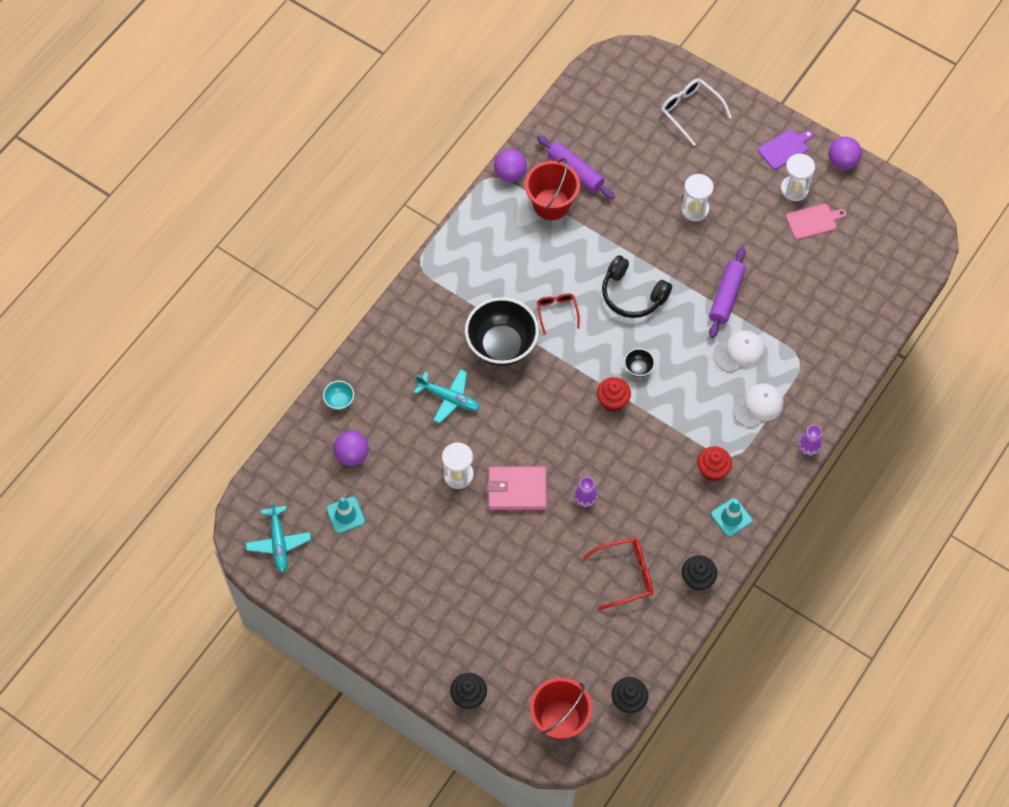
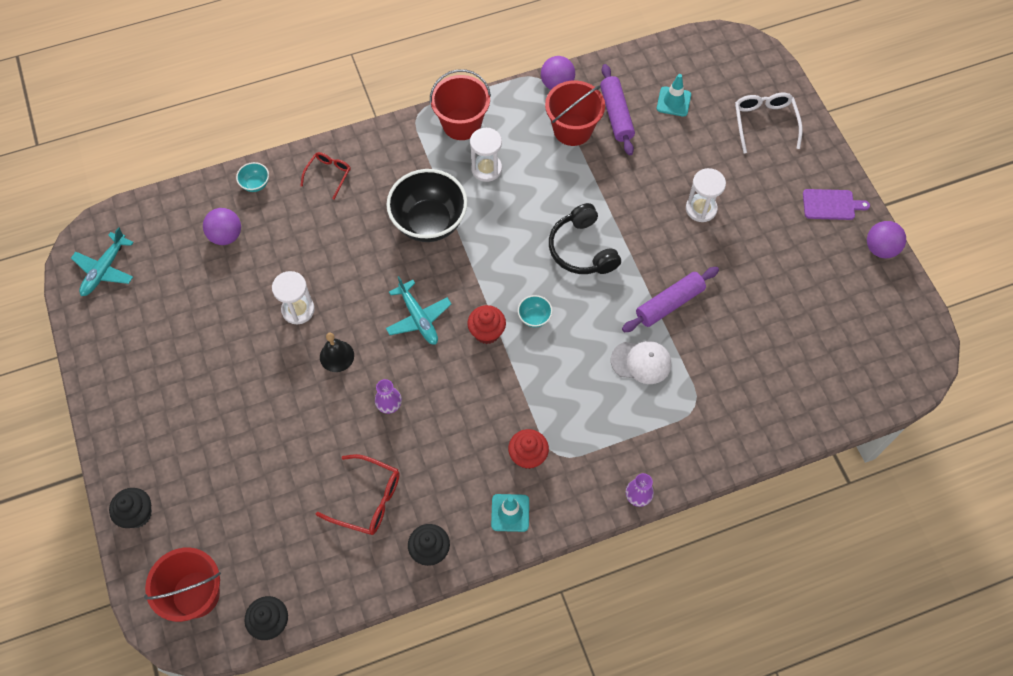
camera: 35 degrees right, 0 degrees up
(345, 515) = (177, 282): turquoise traffic cone -> turquoise traffic cone (673, 101)
(449, 398) = (346, 239): turquoise plane -> turquoise plane (418, 318)
(462, 252) = (461, 124): none -> red bucket
(517, 490) = (337, 356): pink wallet -> black bell
(557, 312) = (501, 223): red glasses -> red glasses (328, 175)
(638, 368) = (534, 317): black bowl -> turquoise bowl
(758, 406) = (619, 424): white cap -> none
(794, 189) = (812, 246): white hourglass -> white hourglass (486, 169)
(813, 221) = (809, 286): pink cutting board -> none

